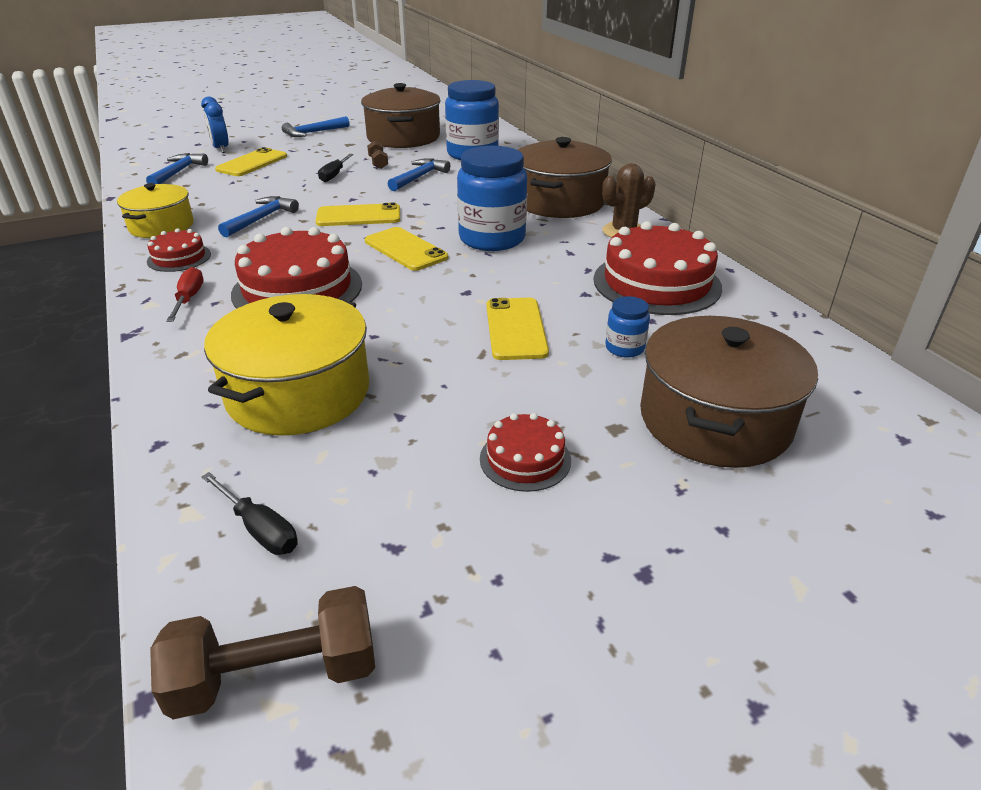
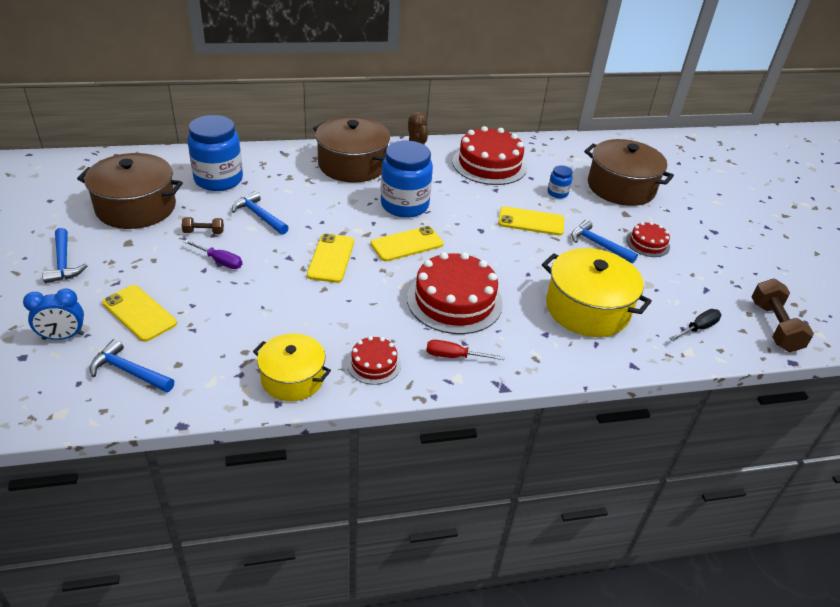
camera: 80 degrees left, 5 degrees up
(261, 219) = (308, 313): blue hammer -> blue hammer (598, 245)
(334, 175) = (220, 261): black screwdriver -> purple screwdriver

